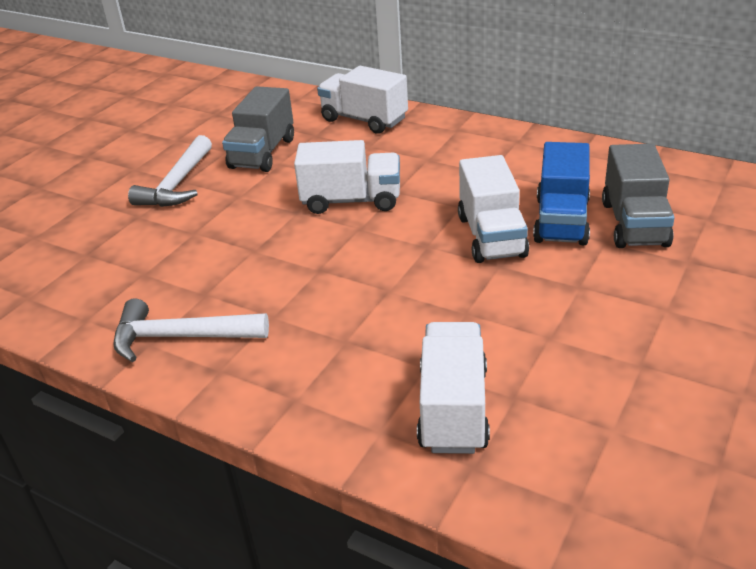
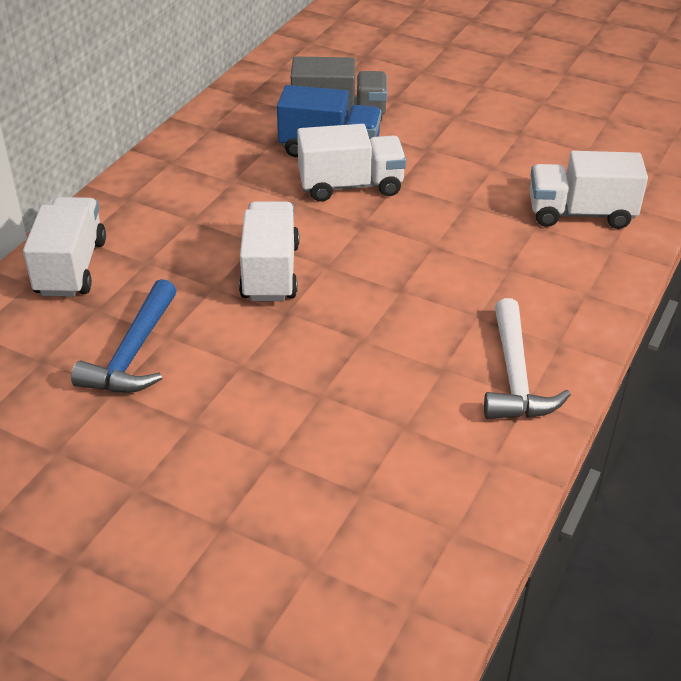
camera: 95 degrees left, 5 degrees up
(177, 184) = (196, 429): white hammer -> none
(262, 153) = (133, 353): grey truck -> blue hammer
(364, 120) = (71, 267): white truck -> white truck turned 150 degrees clockwise

